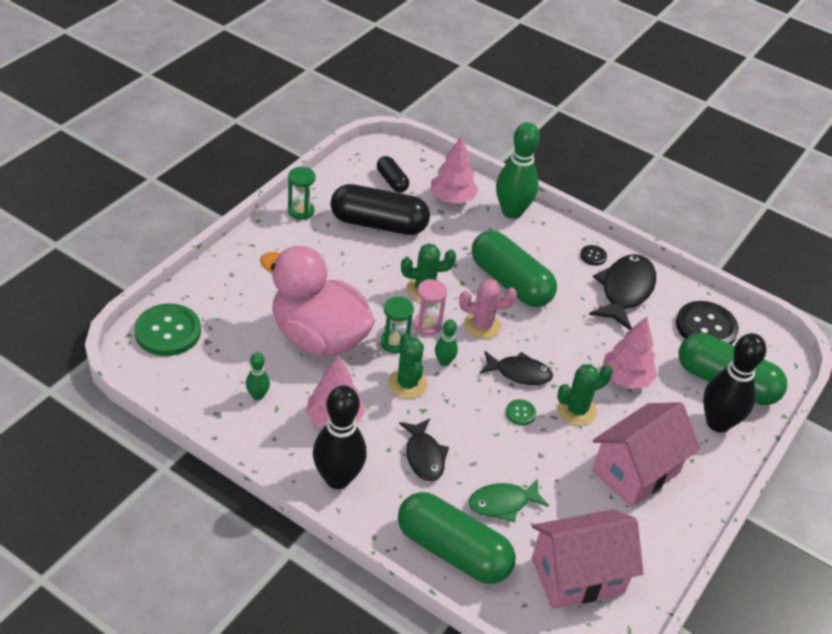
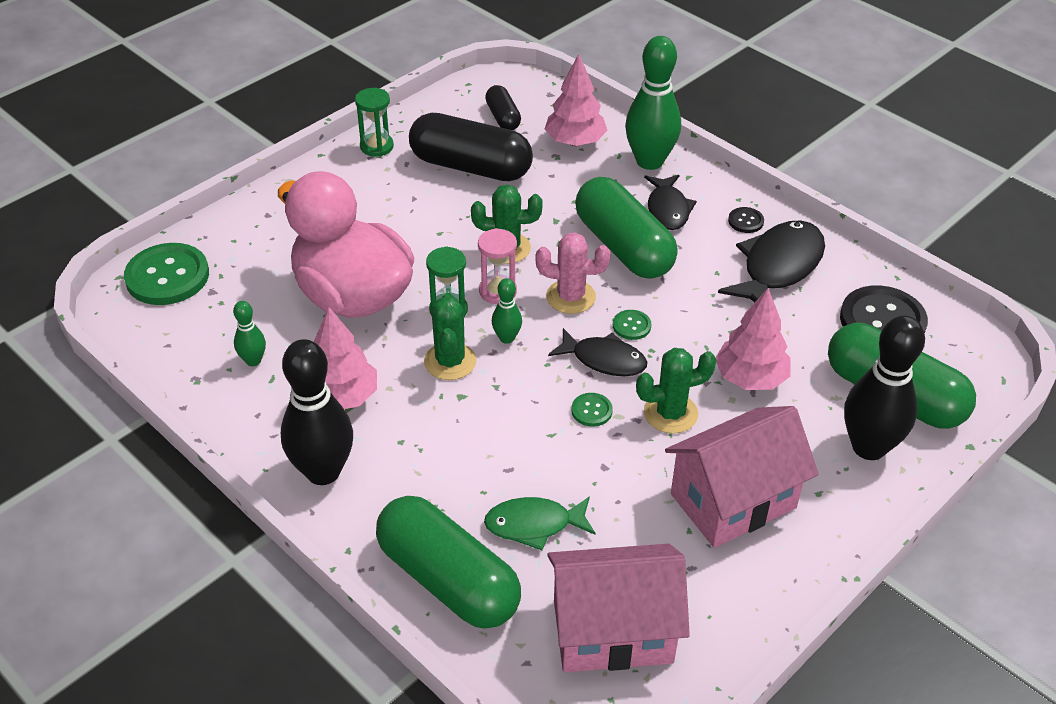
camera: 15 degrees right, 0 degrees up
(424, 456) = (445, 454): black fish -> black fish (668, 209)
(532, 345) = (631, 326): none -> green button

